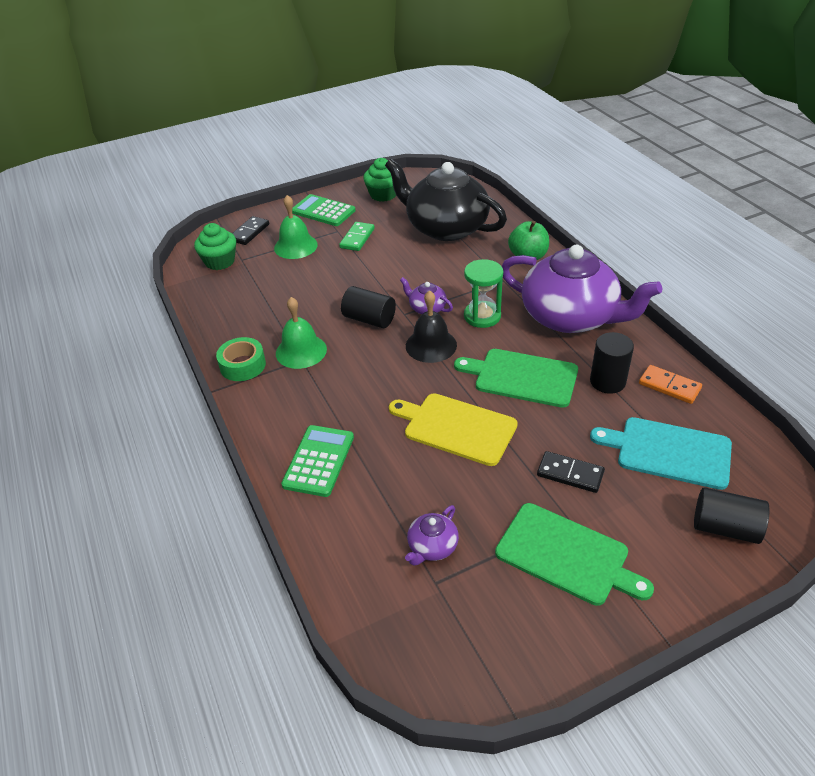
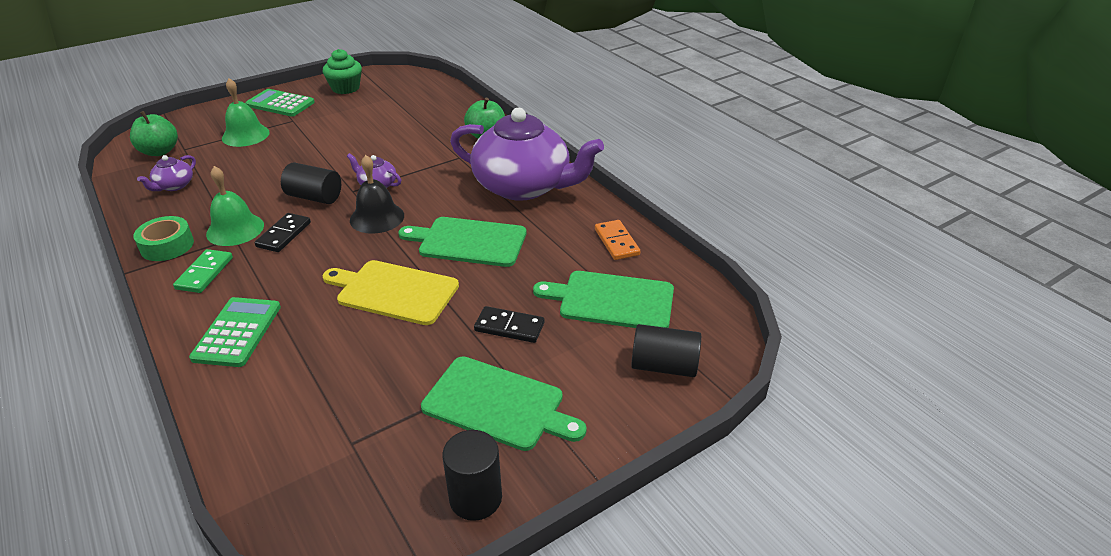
camera: 10 degrees left, 5 degrees down
(220, 261) = (159, 151): green cupcake -> green apple
(249, 232) = (197, 124): black domino -> black domino (284, 235)
(357, 238) = (312, 126): green domino -> green domino (204, 273)
(432, 547) = (352, 407): purple teapot -> purple teapot (174, 186)
(445, 227) = (406, 114): black teapot -> none
(482, 316) = (434, 189): green hourglass -> none
(607, 381) = (555, 241): black cylinder -> black cylinder (475, 498)
(668, 452) = (611, 300): turquoise cutting board -> green cutting board
(669, 386) = (617, 242): orange domino -> orange domino turned 45 degrees clockwise

